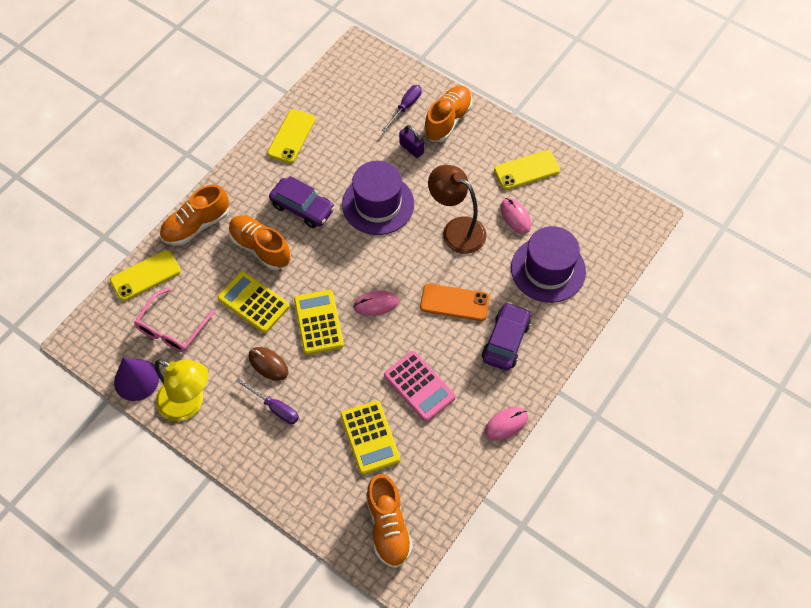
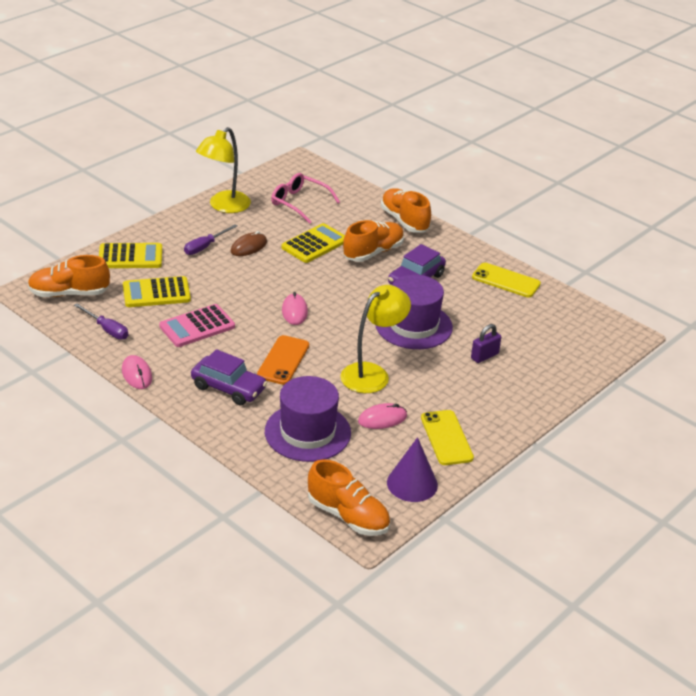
camera: 95 degrees right, 25 degrees down
(136, 380) = (255, 184): purple cone -> purple cone (412, 483)
(146, 275) = (356, 193): yellow phone -> none
(318, 322) = (283, 277): yellow calculator -> yellow calculator (130, 257)
(405, 107) = (543, 359): purple screwdriver -> purple screwdriver (107, 329)
(448, 120) = (523, 387): orange shoe -> orange shoe (348, 516)
(456, 230) = (372, 373): brown lamp -> yellow lamp

